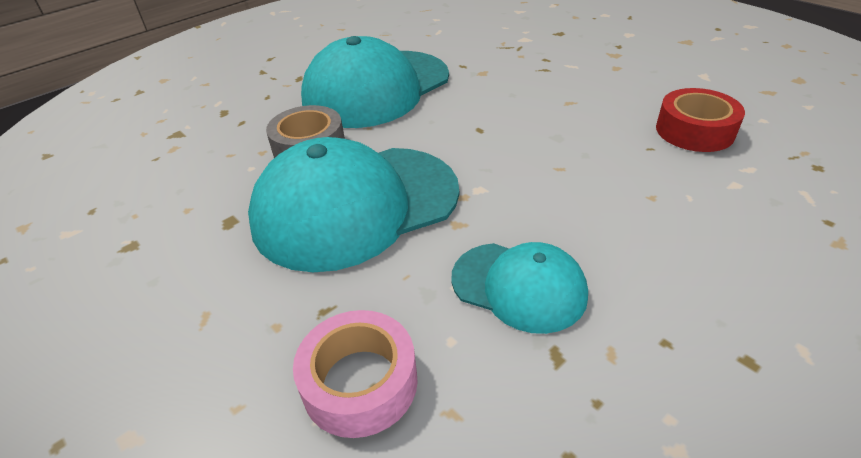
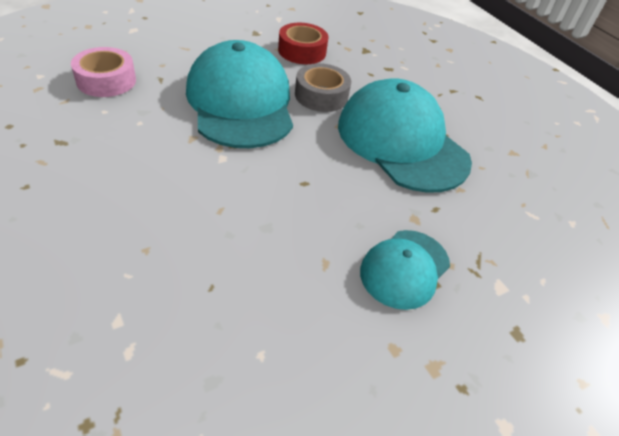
camera: 95 degrees right, 5 degrees up
(519, 286) = (118, 145): turquoise cap -> turquoise cap (405, 268)
(694, 131) = (217, 345): red tape -> red tape (302, 51)

